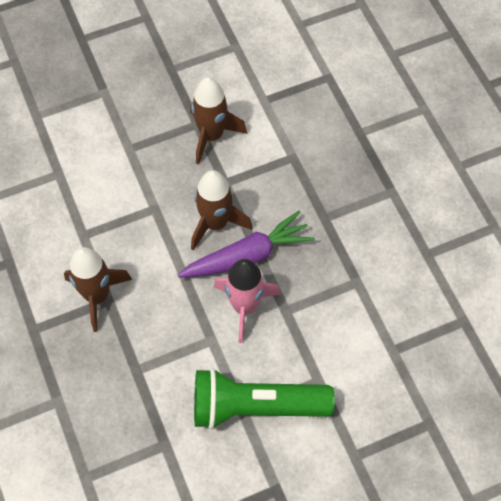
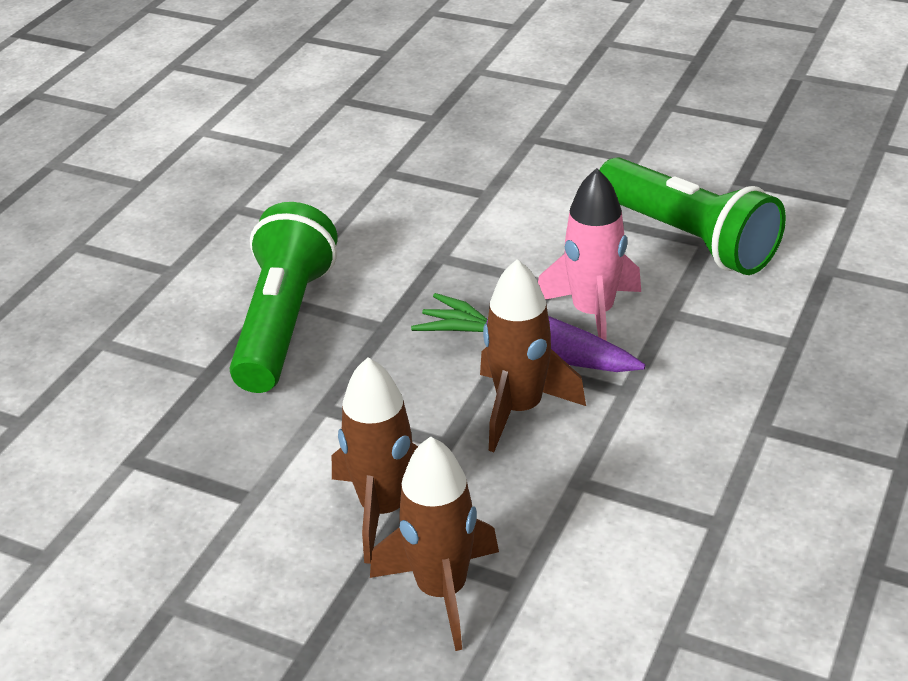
camera: 130 degrees left, 25 degrees down
(97, 296) = (771, 440): brown rocket -> brown rocket (442, 590)
(369, 182) = (284, 322): none -> green flashlight

